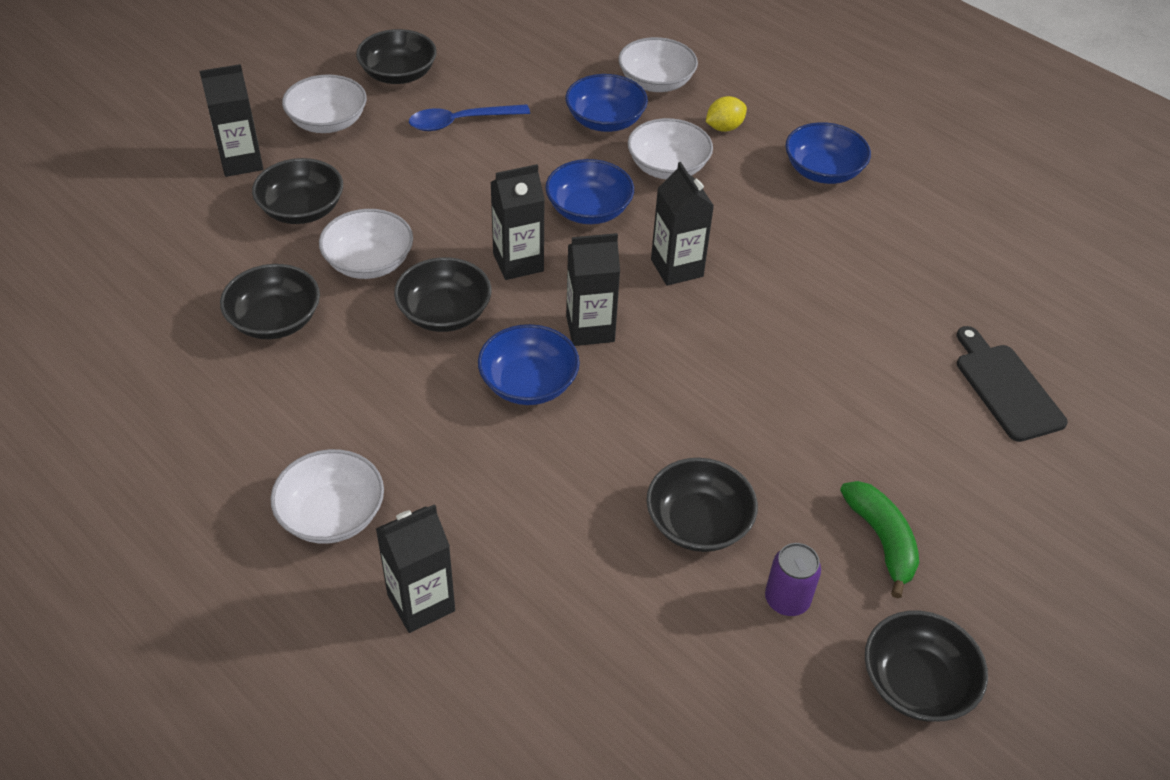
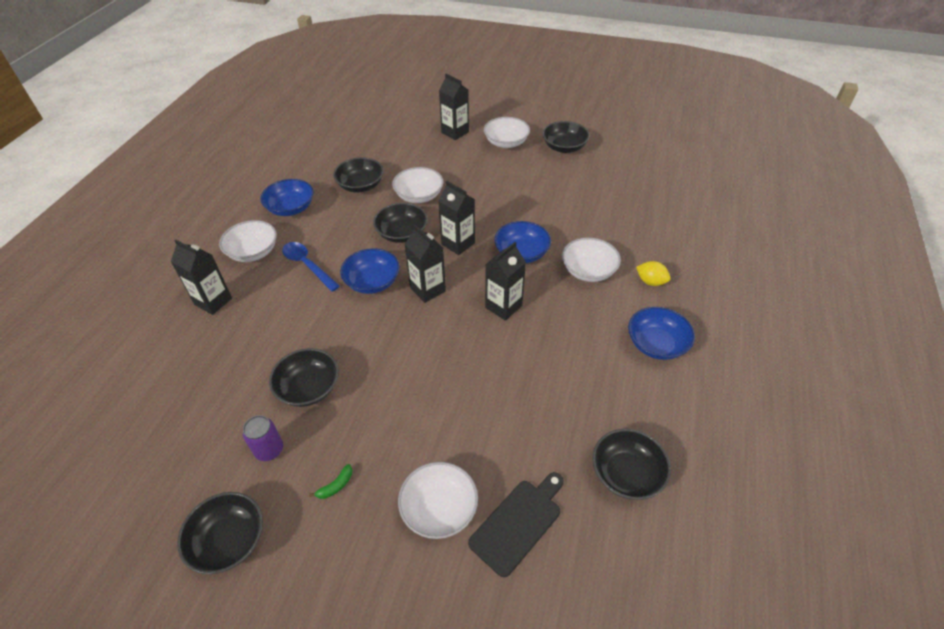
camera: 65 degrees right, 0 degrees up
(302, 209) = (438, 162): black bowl -> black bowl (626, 474)
(461, 122) = (548, 181): blue spoon -> blue spoon (307, 265)
(605, 120) = (604, 230): blue bowl -> blue bowl (291, 208)
(656, 82) = (661, 237): white bowl -> white bowl (439, 509)
(882, 540) = (336, 486): green banana -> green banana, size x0.52

